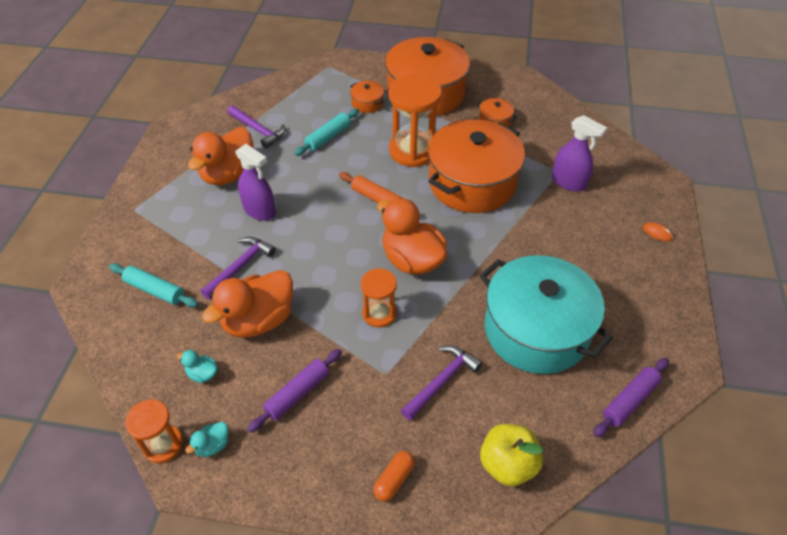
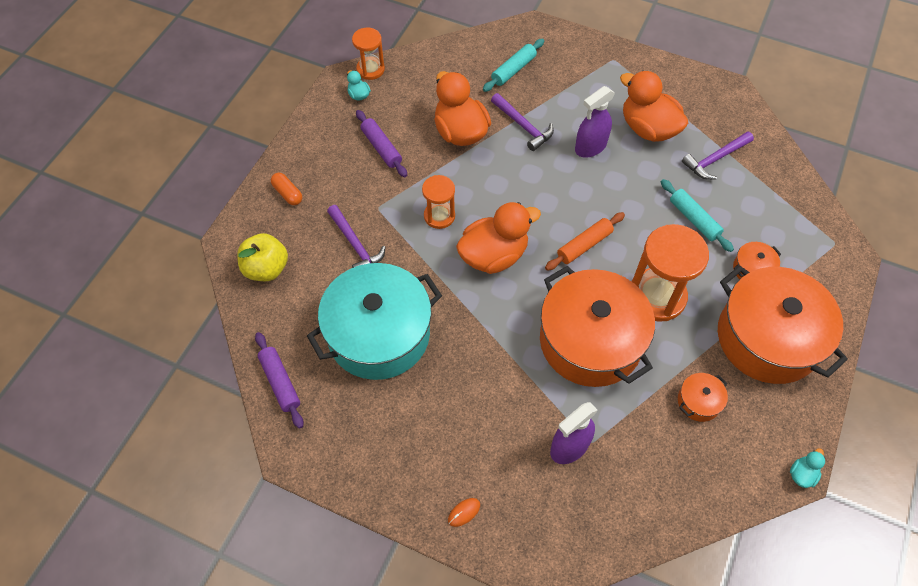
camera: 105 degrees right, 10 degrees up
(202, 374) = (421, 94): turquoise duck -> turquoise duck (802, 474)

